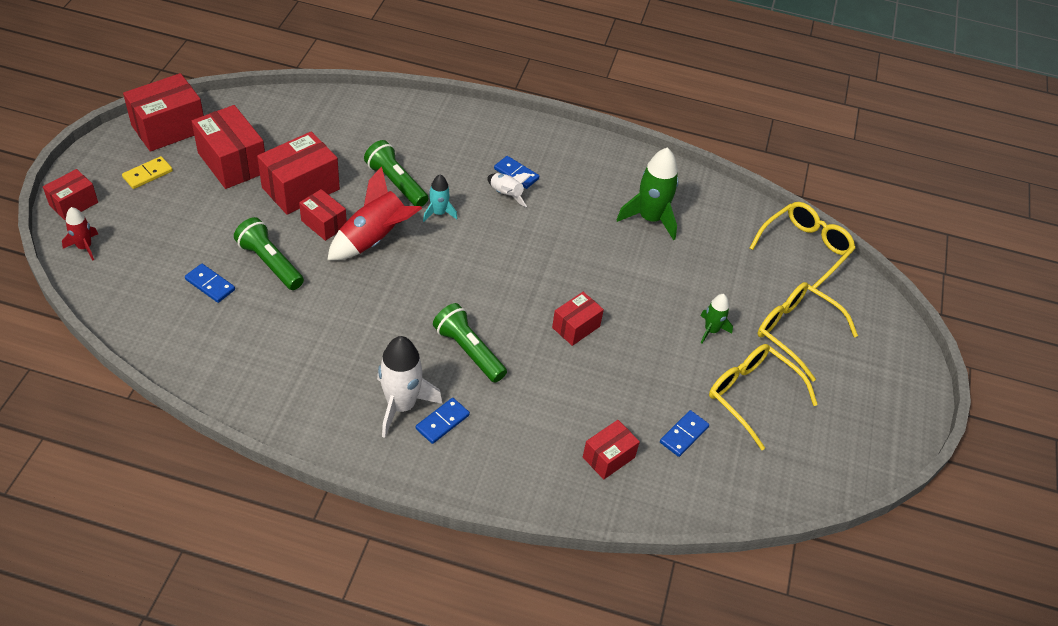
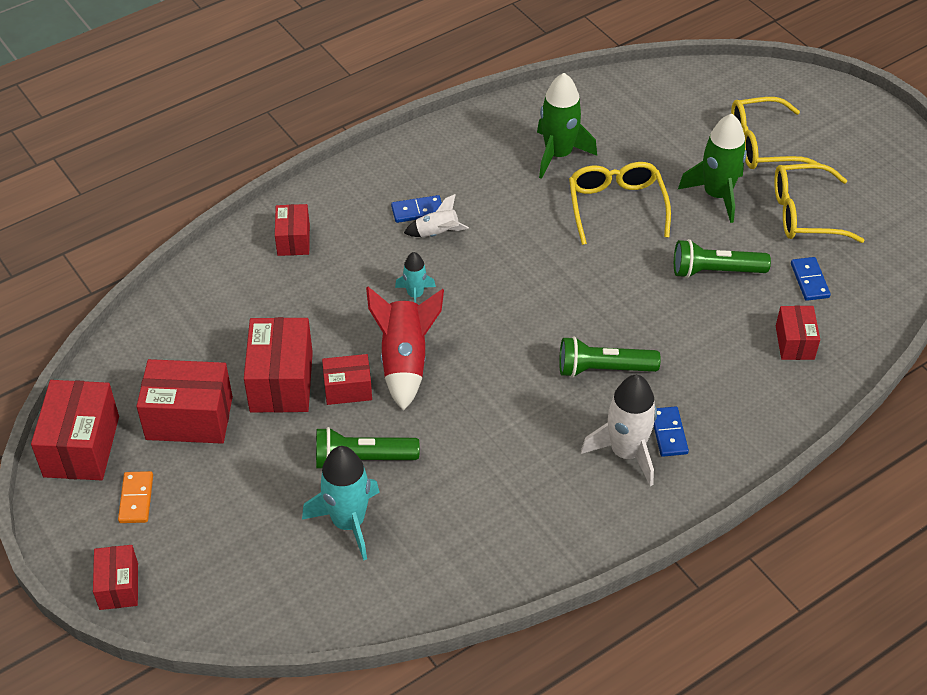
camera: 45 degrees left, 0 degrees up
(84, 247) = (195, 606): red rocket -> none
(147, 174) = (136, 499): yellow domino -> orange domino
(210, 284) = (348, 522): blue domino -> turquoise rocket
(396, 183) = (345, 304): green flashlight -> green flashlight (715, 271)
(576, 327) = (638, 279): red box -> red box (293, 240)
(711, 330) = (717, 195): green rocket -> green rocket, size x1.81
(805, 249) = (681, 81): yellow glasses -> yellow glasses (616, 206)

